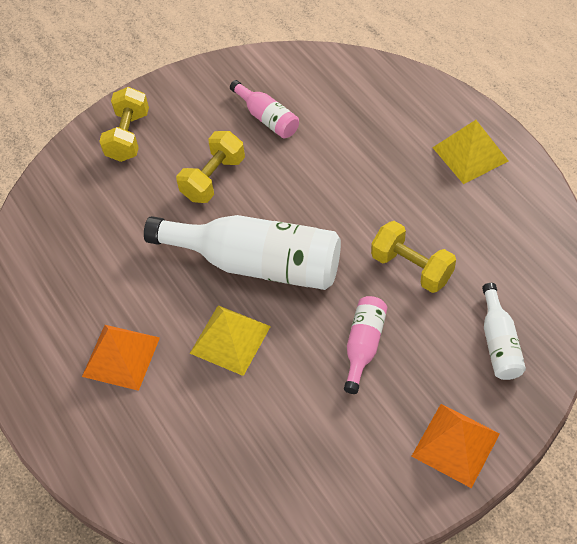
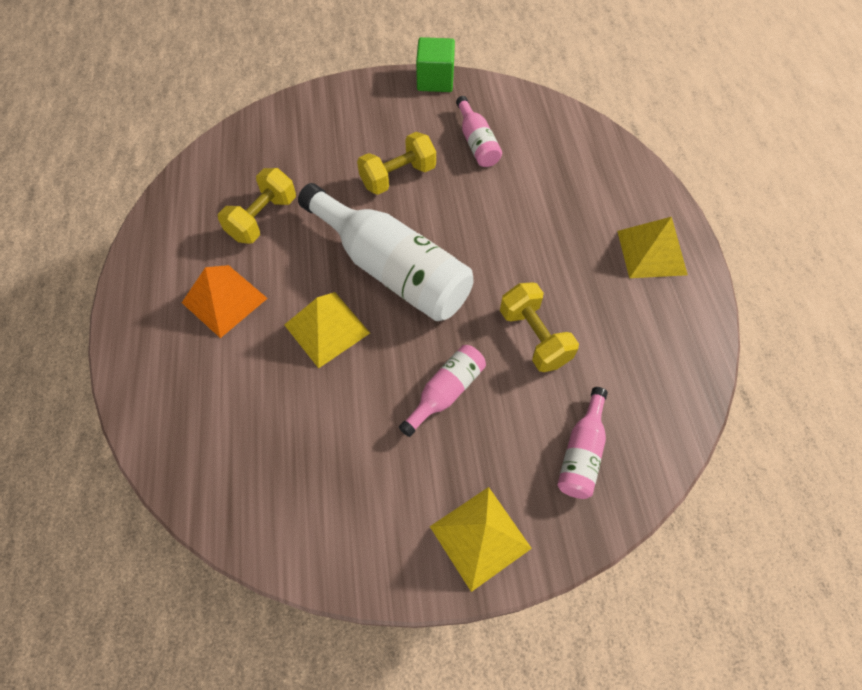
camera: 20 degrees right, 5 degrees up
(128, 136) = (347, 111): yellow dumbbell -> yellow dumbbell (263, 218)
(195, 74) = (435, 80): none -> green cube
(455, 444) = (480, 537): orange pyramid -> yellow pyramid
(499, 342) = (581, 452): white bottle -> pink bottle

